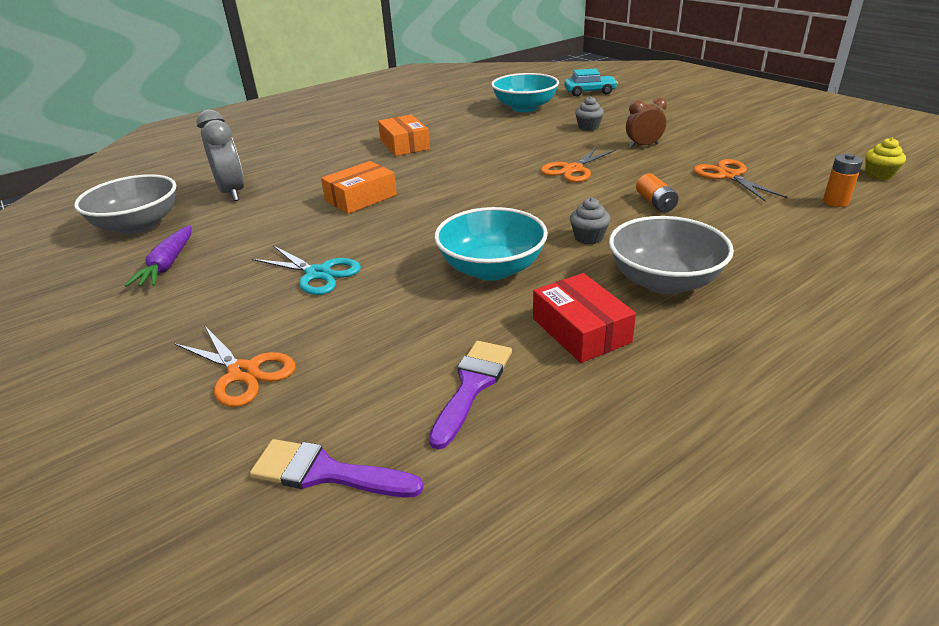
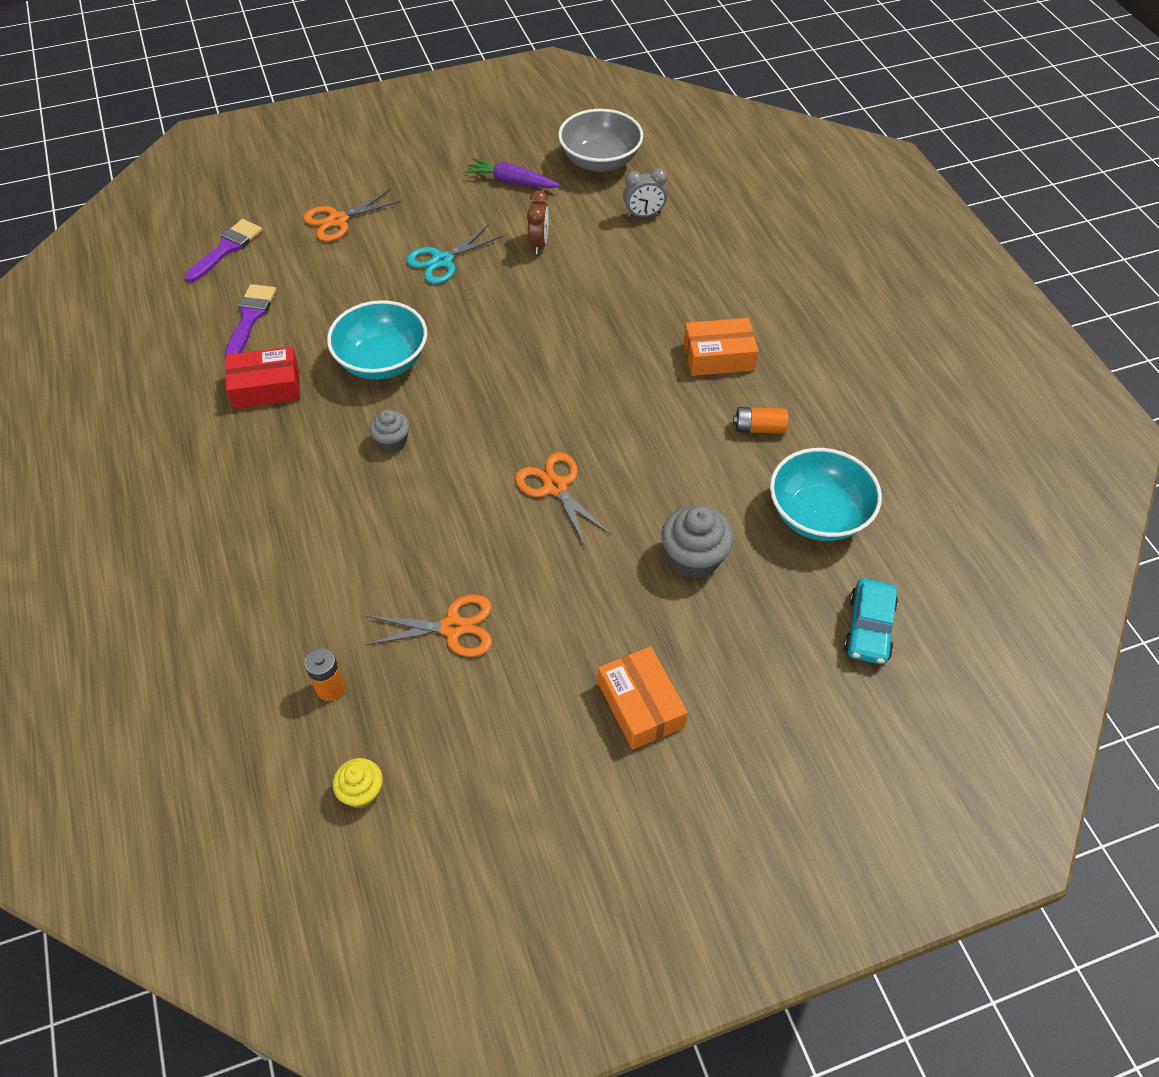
camera: 105 degrees right, 20 degrees up
(232, 192) = (644, 215): grey clock -> grey clock, size x0.64
(361, 198) = (578, 301): orange box -> orange box (640, 705)
(472, 386) = (250, 317): purple brush -> purple brush turned 120 degrees counterclockwise
(588, 127) = (694, 558): grey cupcake -> grey cupcake, size x1.65
(643, 146) = (593, 589): brown clock -> brown clock (539, 243)
(655, 203) = (428, 523): orange battery -> orange battery (759, 428)
(664, 281) = (290, 462): grey bowl -> none

